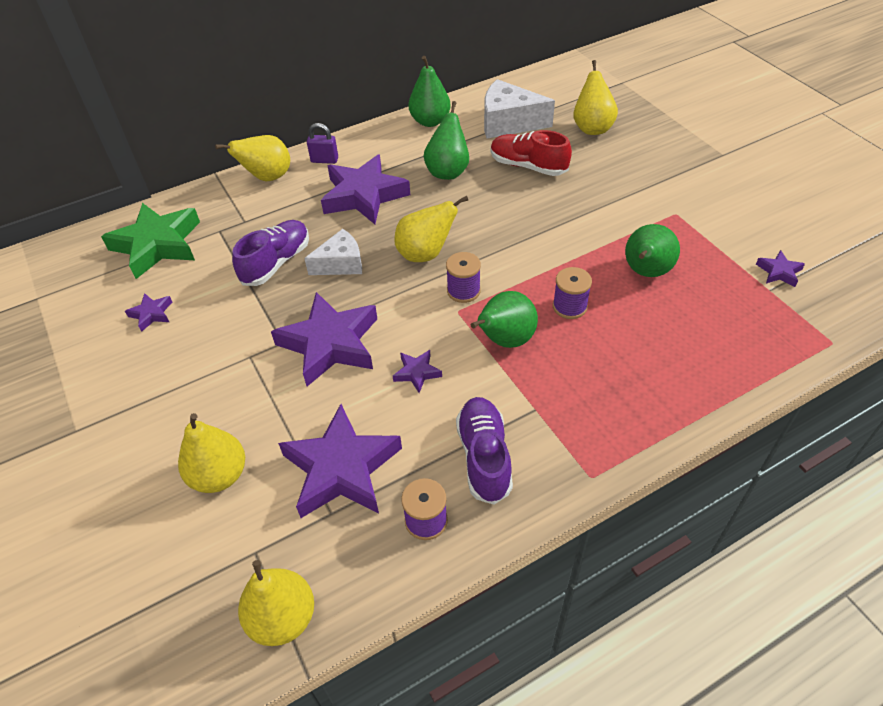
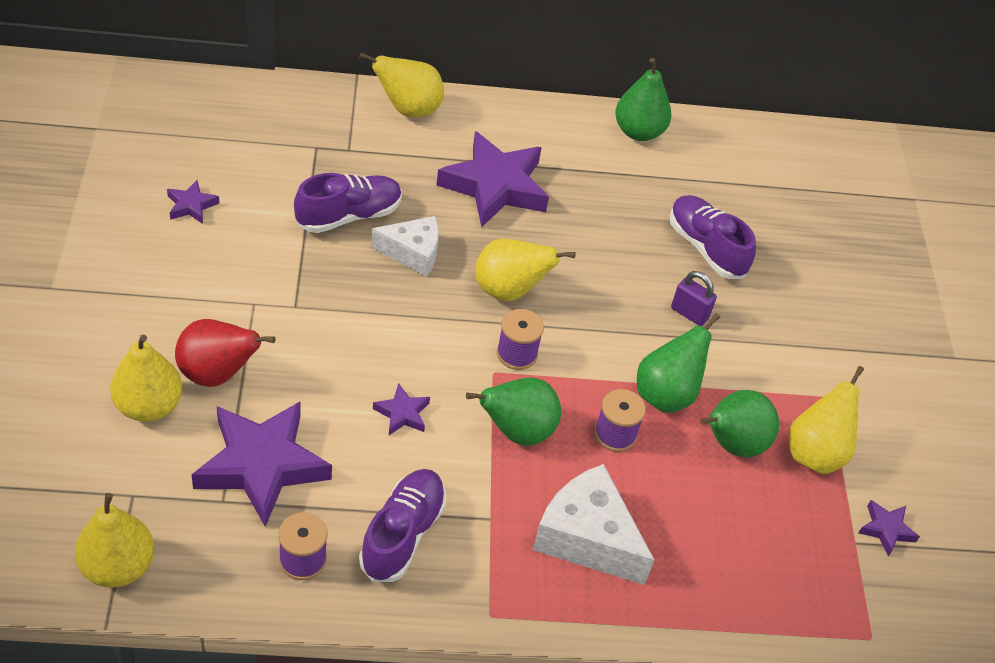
camera: 20 degrees right, 0 degrees up
(157, 245) = (245, 130): green star -> none
(257, 421) = (217, 374): none -> red pear
(324, 160) = (484, 120): purple padlock -> purple padlock (689, 313)
(330, 344) = (339, 335): purple star -> none
(448, 171) = (609, 206): green pear -> green pear (666, 394)
(508, 123) = (728, 181): white cheese -> white cheese (587, 538)
(528, 166) = (706, 248): red shoe -> purple shoe
(592, 128) = (823, 239): yellow pear -> yellow pear (815, 453)

